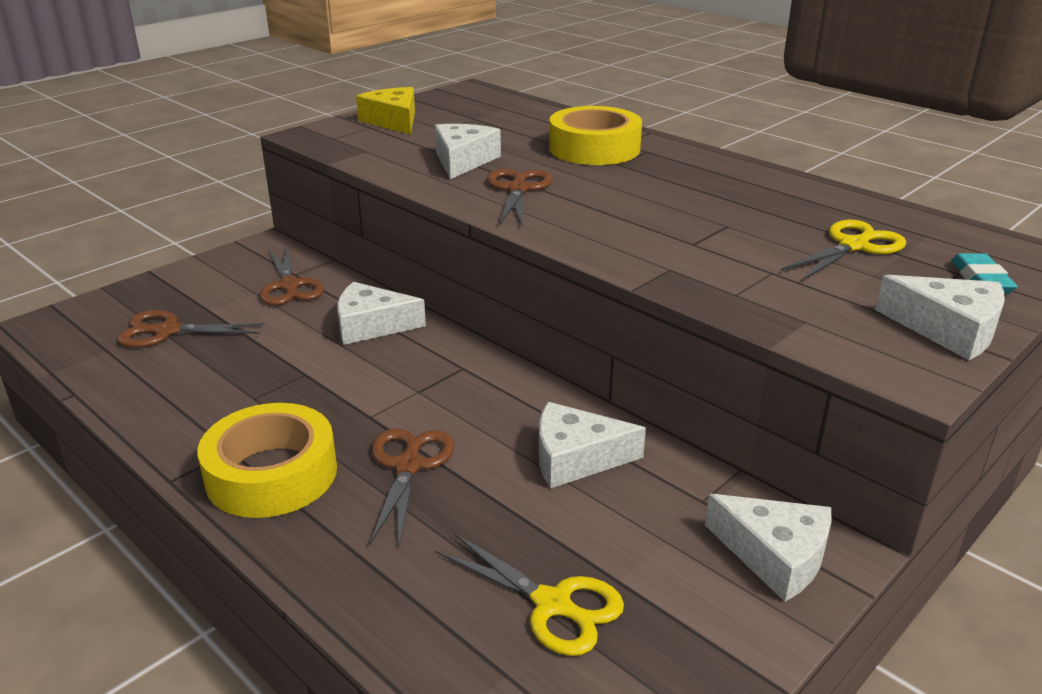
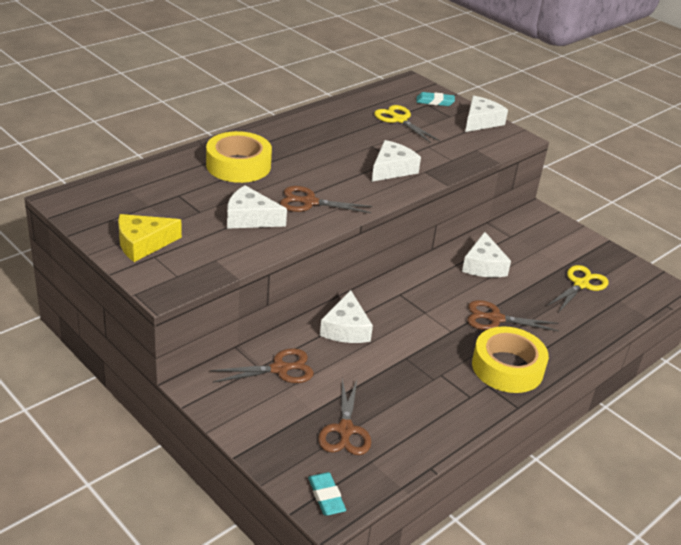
camera: 90 degrees left, 5 degrees up
(62, 323) = (326, 497): none -> turquoise eraser
(775, 556) = (542, 226): white cheese -> white cheese (392, 169)

